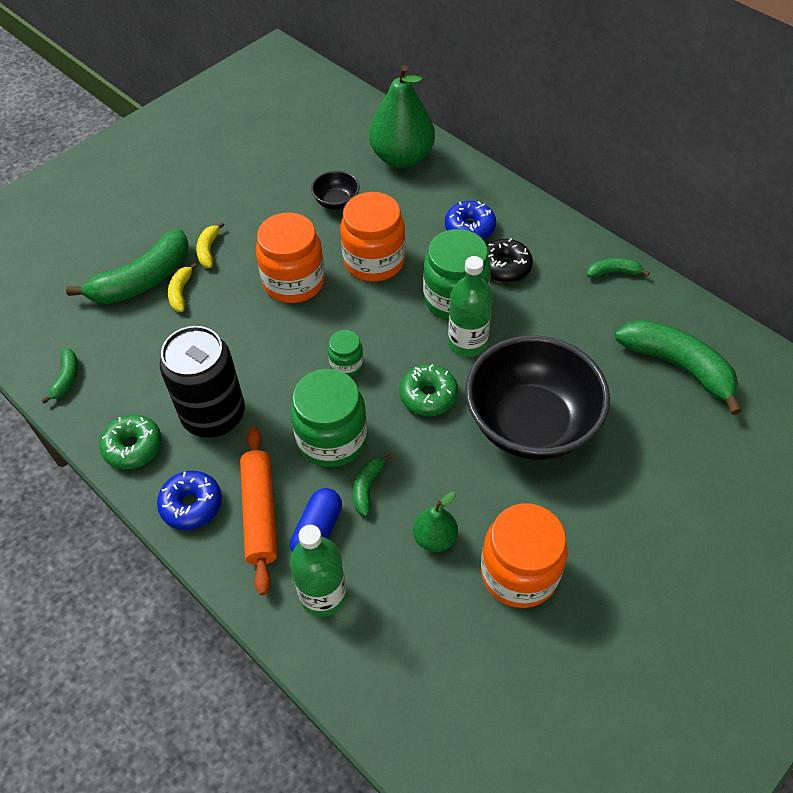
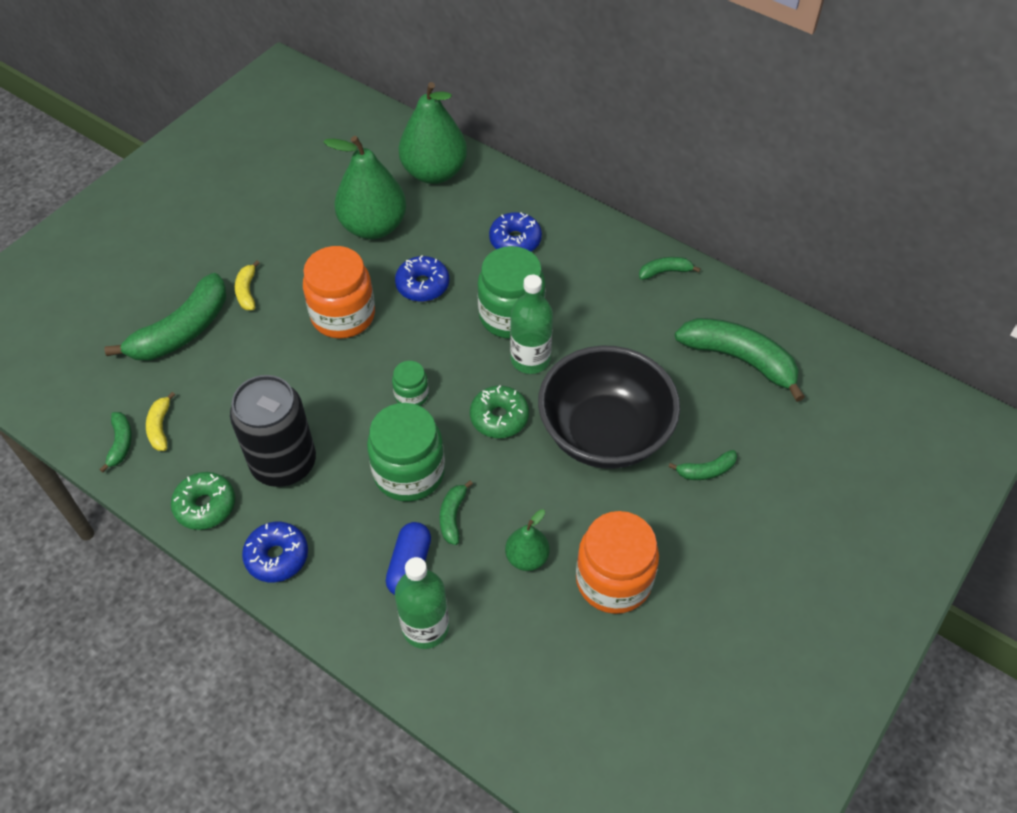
camera: 10 degrees left, 0 degrees up
(181, 292) = (226, 339): yellow banana -> yellow banana (160, 427)
(260, 513) = (348, 555): orange rolling pin -> none
(336, 202) = (373, 226): black bowl -> green pear
(374, 261) = (422, 285): orange jar -> blue donut
(505, 267) = (556, 277): black donut -> none
(629, 473) = (706, 471): none -> green banana

